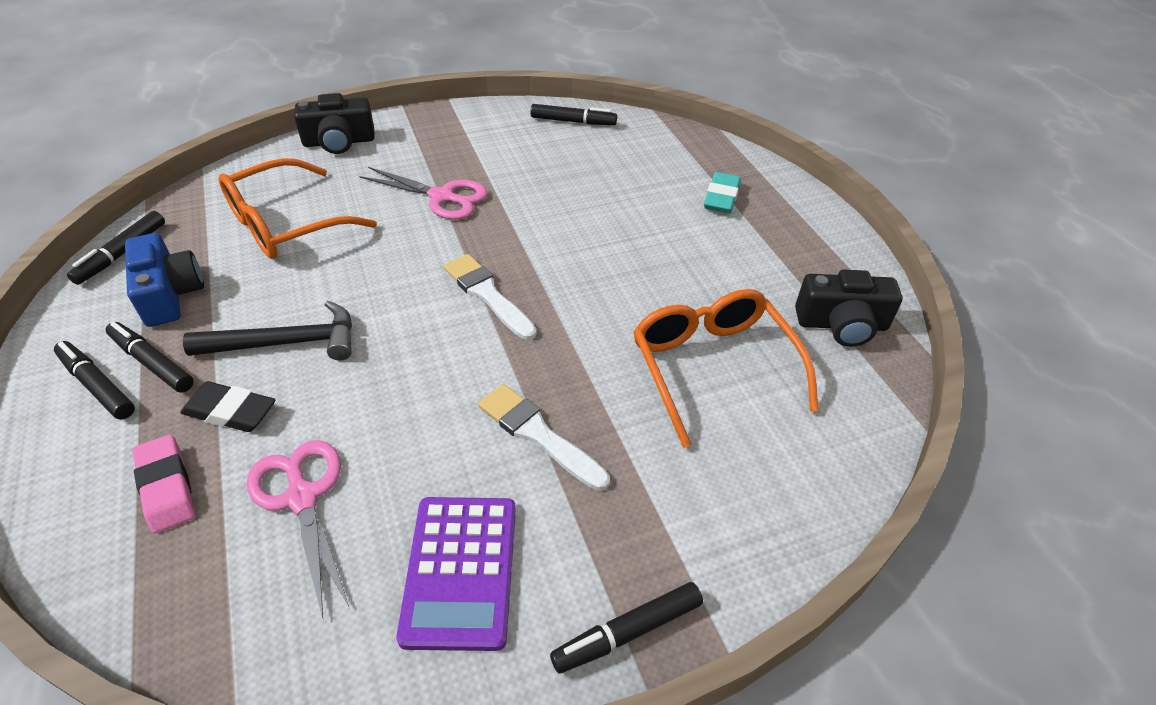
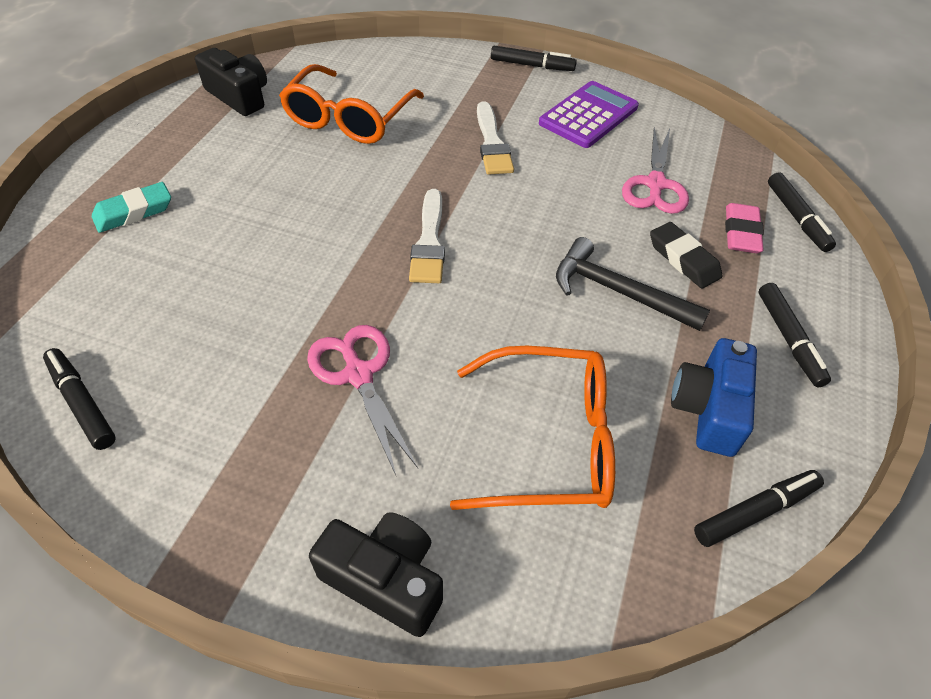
camera: 140 degrees left, 5 degrees up
(152, 363) = (738, 336): black marker -> black marker (796, 218)

